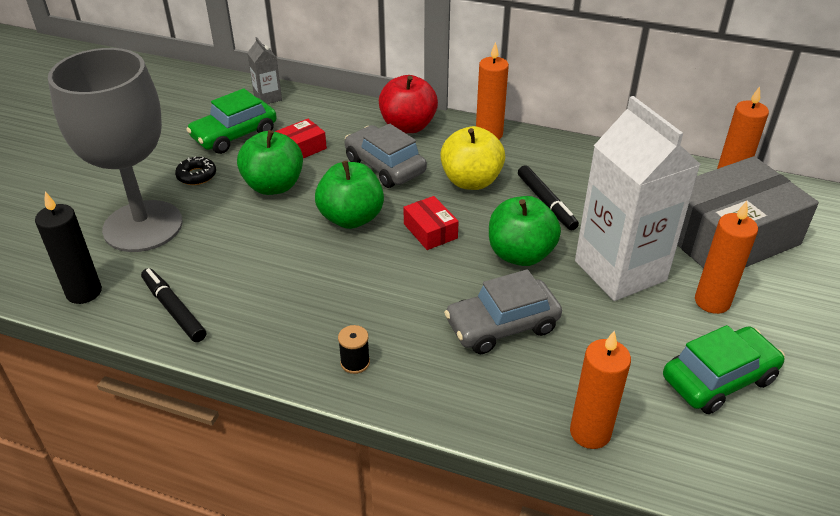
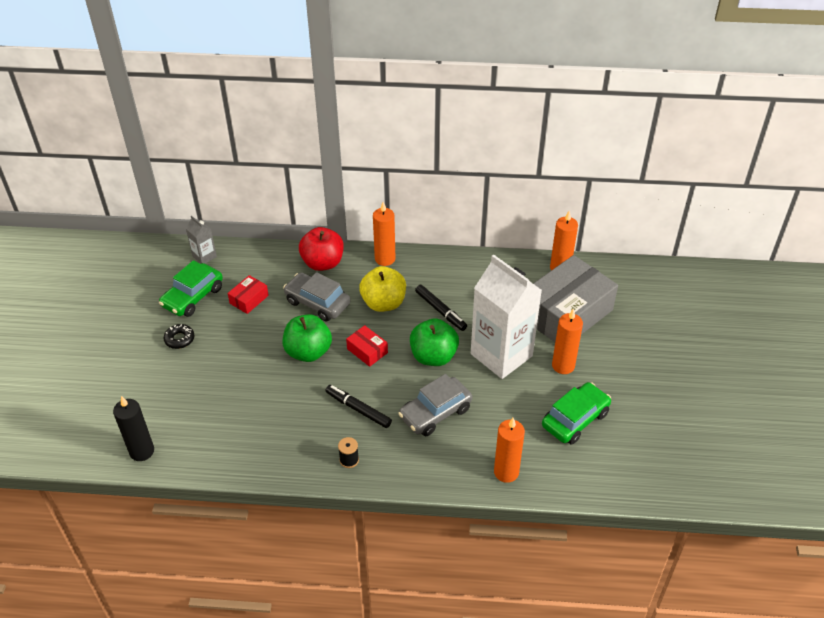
camera: 15 degrees left, 5 degrees up
(143, 226) = (159, 390): grey goblet -> none
(174, 310) = (212, 450): black marker -> black marker (358, 409)
(274, 186) = (241, 336): green apple -> none

